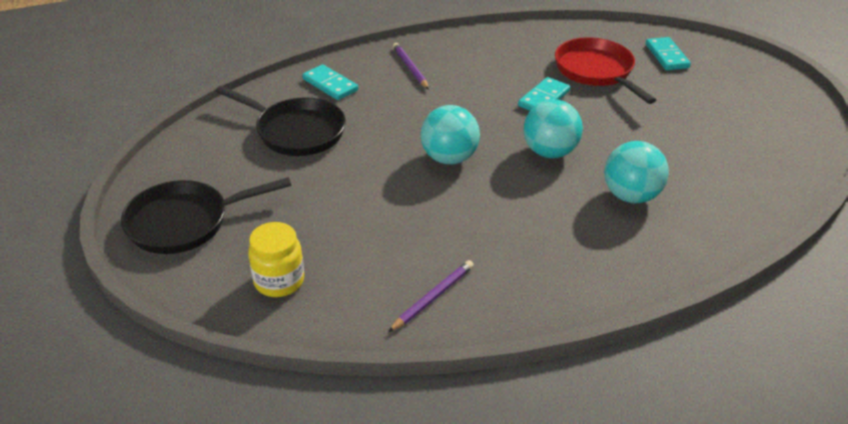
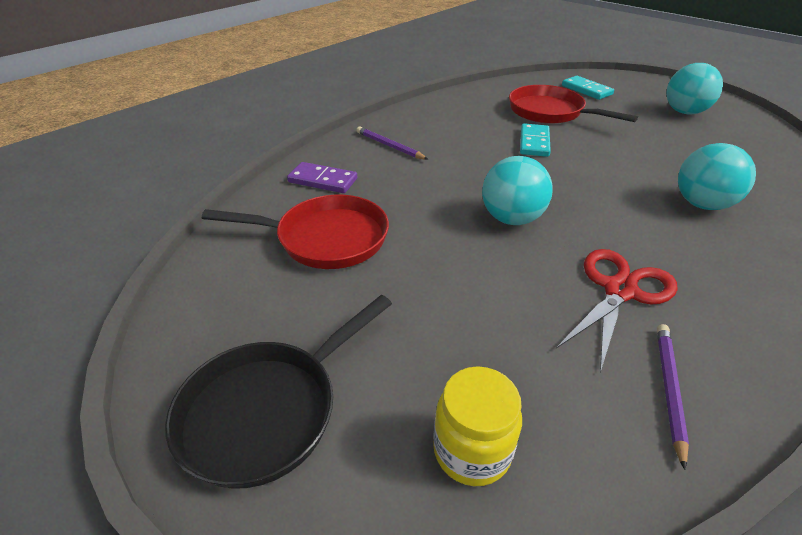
camera: 25 degrees left, 0 degrees up
(296, 131) = (325, 238): black pan -> red pan
(330, 85) = (323, 180): turquoise domino -> purple domino
(473, 233) = (620, 291): none -> red scissors
(549, 152) = (592, 186): turquoise ball -> turquoise ball (684, 112)

